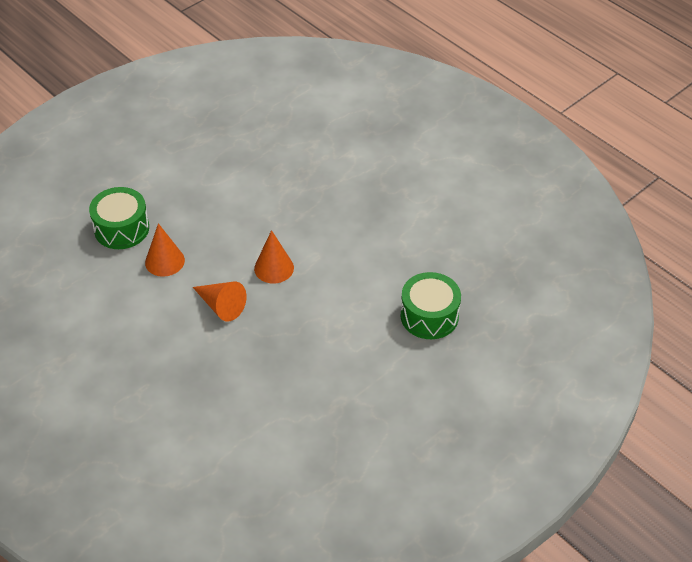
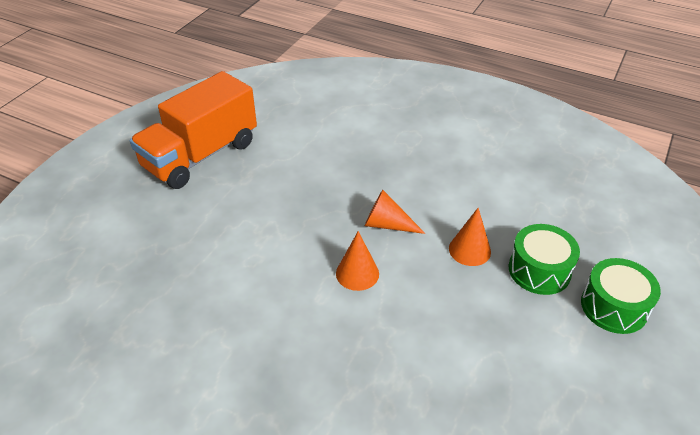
camera: 160 degrees right, 5 degrees down
(380, 453) = (201, 155): none -> orange truck
(429, 316) = (178, 268): green drum -> green drum (614, 307)

